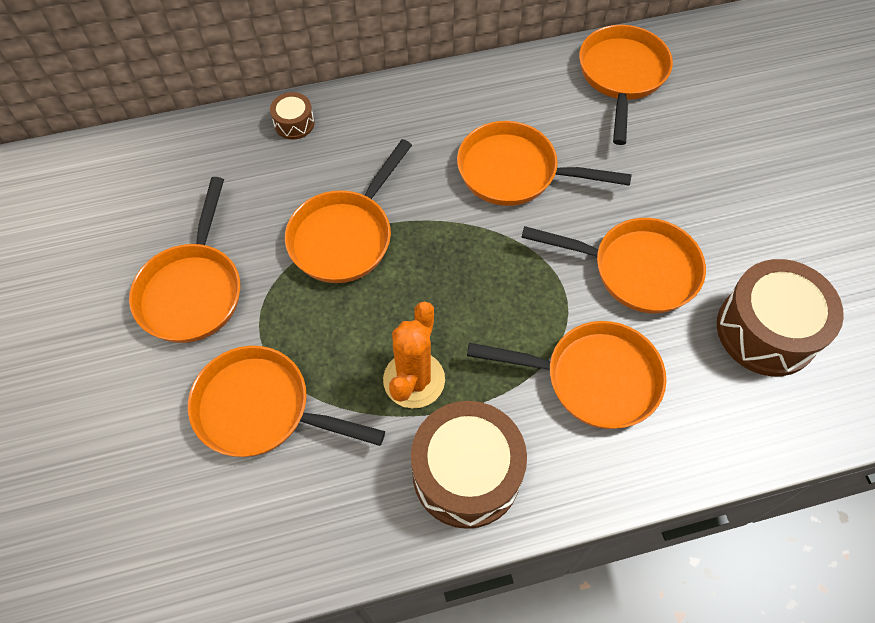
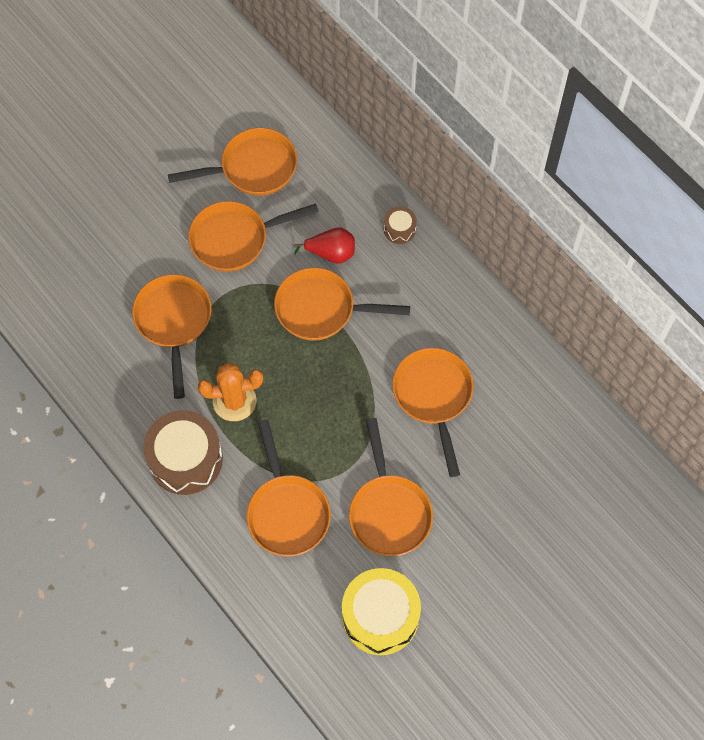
camera: 65 degrees right, 5 degrees up
(280, 198) = (331, 253): none -> red pear
(621, 76) = (572, 439): orange pan -> orange pan (253, 168)
(766, 330) = (380, 616): brown drum -> yellow drum

